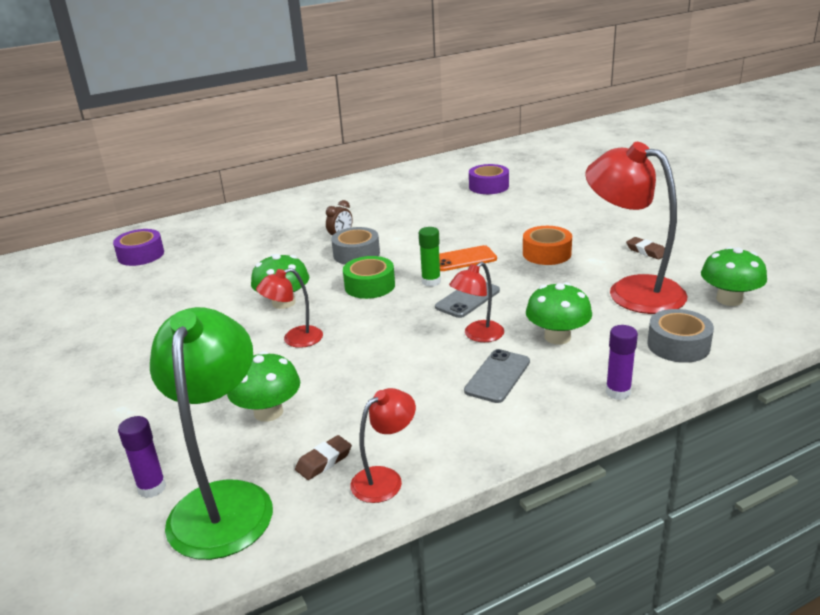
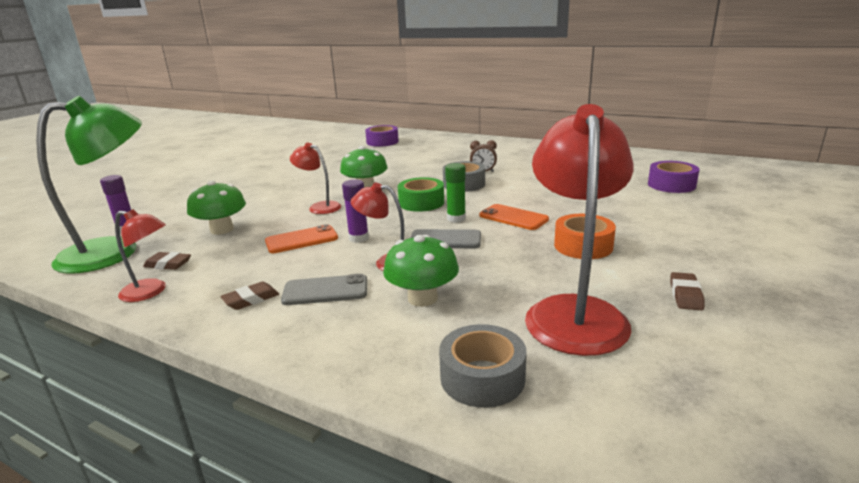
camera: 55 degrees right, 5 degrees down
(370, 367) = (301, 240): none -> orange phone
(472, 418) = (251, 299): none -> brown eraser
(618, 392) = (343, 362): purple glue stick -> purple glue stick (359, 238)
(729, 299) = (655, 390): green mushroom -> none

